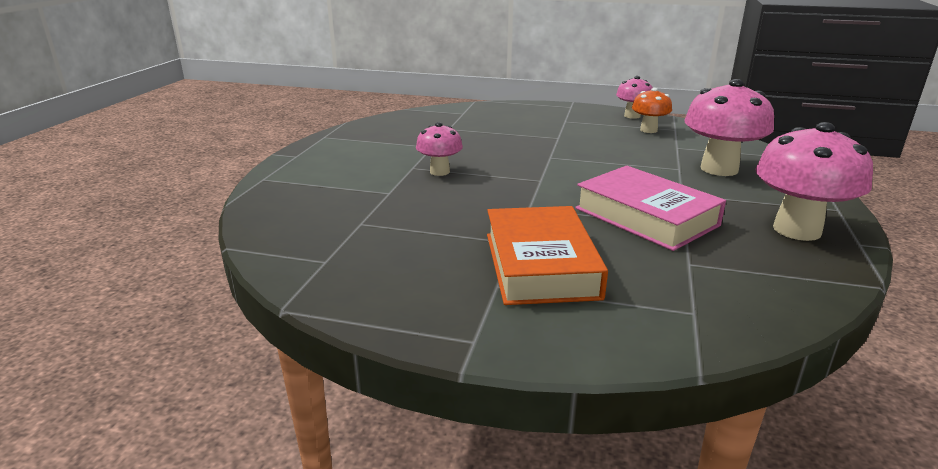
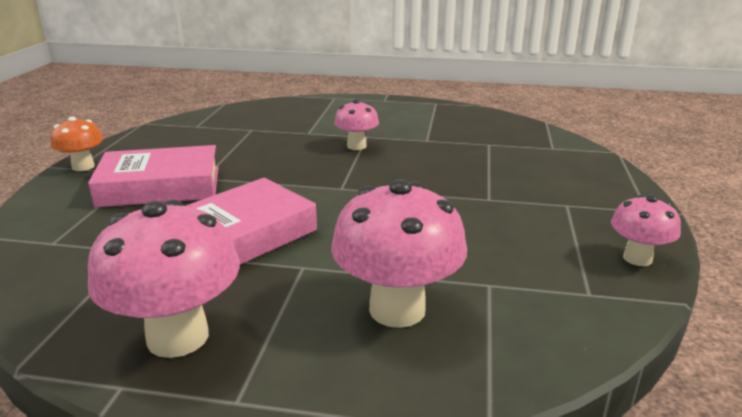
camera: 85 degrees right, 0 degrees up
(540, 265) = (160, 186): orange book -> pink book
(648, 130) = (564, 267): orange mushroom -> orange mushroom (83, 167)

